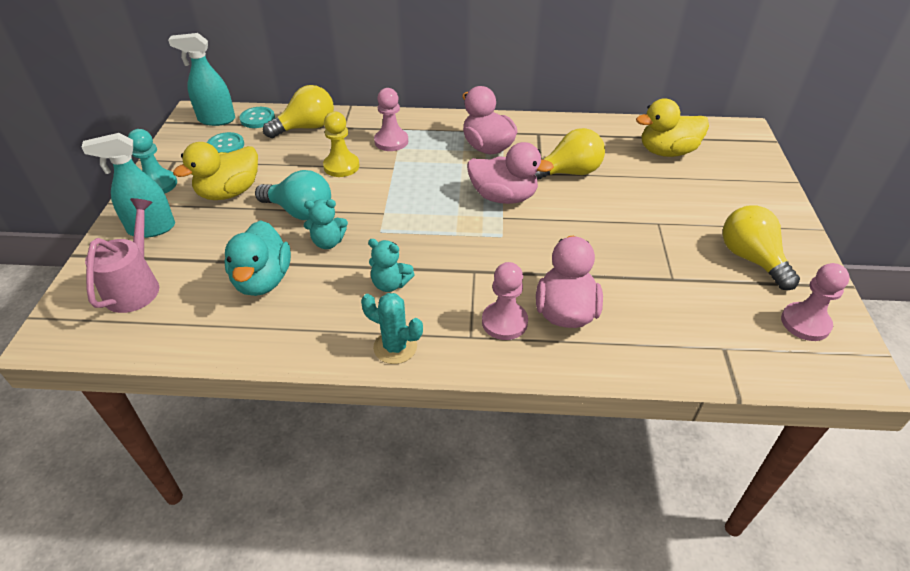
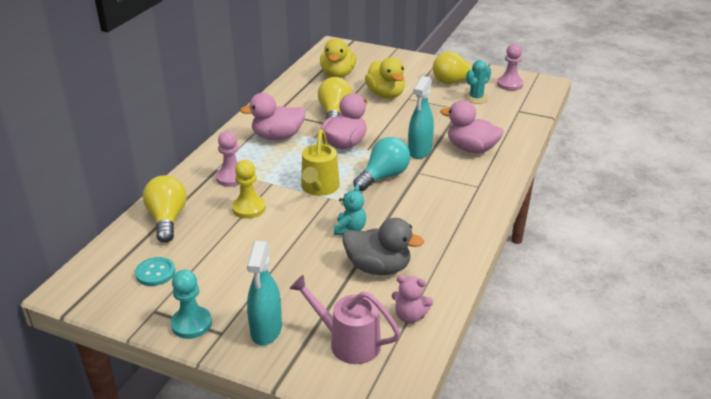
camera: 70 degrees left, 10 degrees down
(180, 324) = (410, 316): none -> pink teddy bear
(216, 120) = (96, 276): turquoise spray bottle -> turquoise spray bottle (419, 151)
(229, 192) = (241, 276): yellow duck -> yellow duck (385, 94)
(257, 119) = (121, 247): turquoise button -> none
(263, 280) = (378, 267): turquoise duck -> grey duck
(300, 211) = (299, 238): turquoise light bulb -> turquoise light bulb (383, 176)
(390, 284) = (413, 208): turquoise teddy bear -> none
(395, 347) = (476, 216): turquoise cactus -> turquoise cactus (476, 98)
(398, 201) = (319, 188): none -> yellow watering can
(504, 322) = (471, 171): pink pawn -> none

